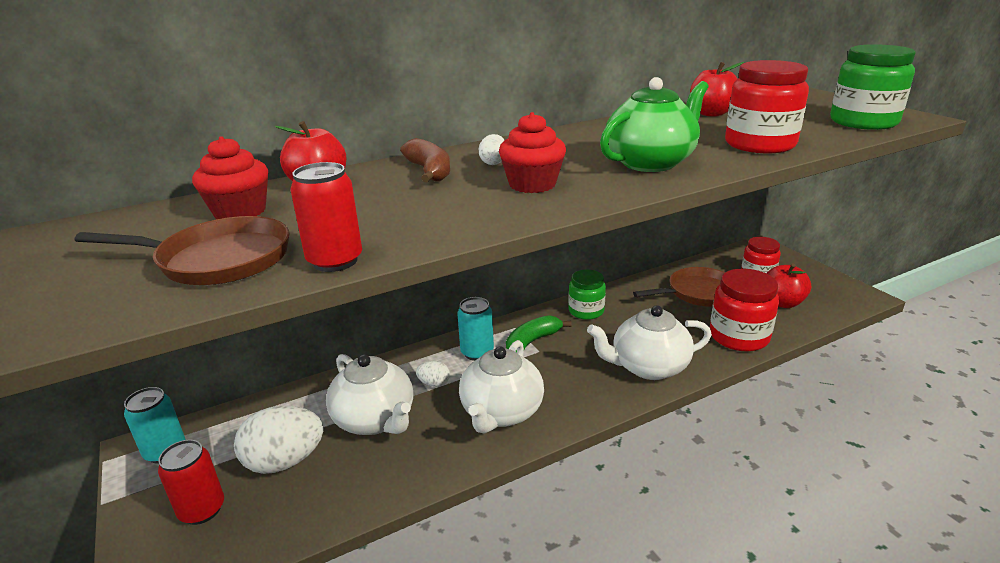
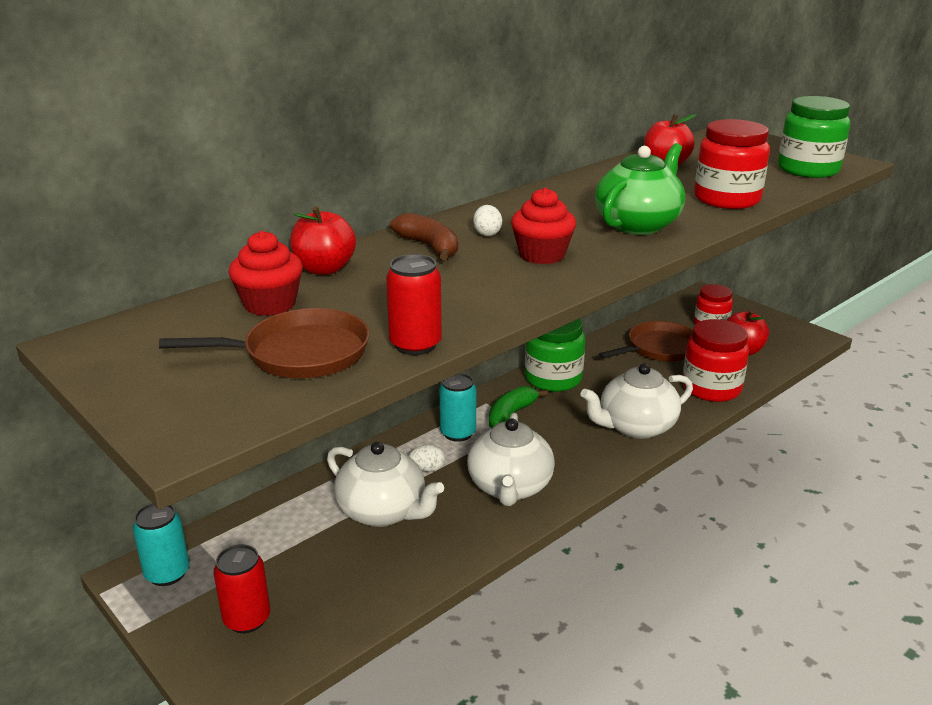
camera: 15 degrees left, 0 degrees up
(285, 461) = (308, 563): white egg -> none
(586, 311) = (553, 378): green jar -> green jar, size x1.51

